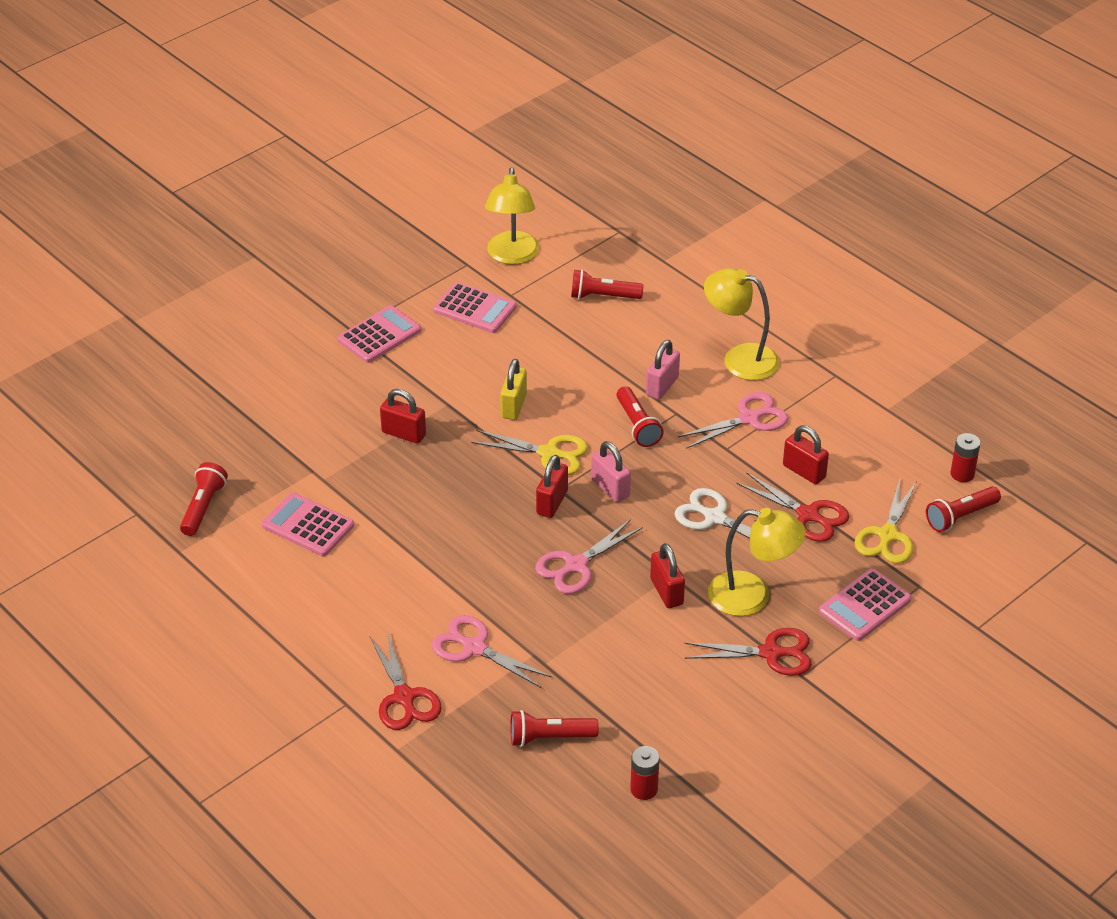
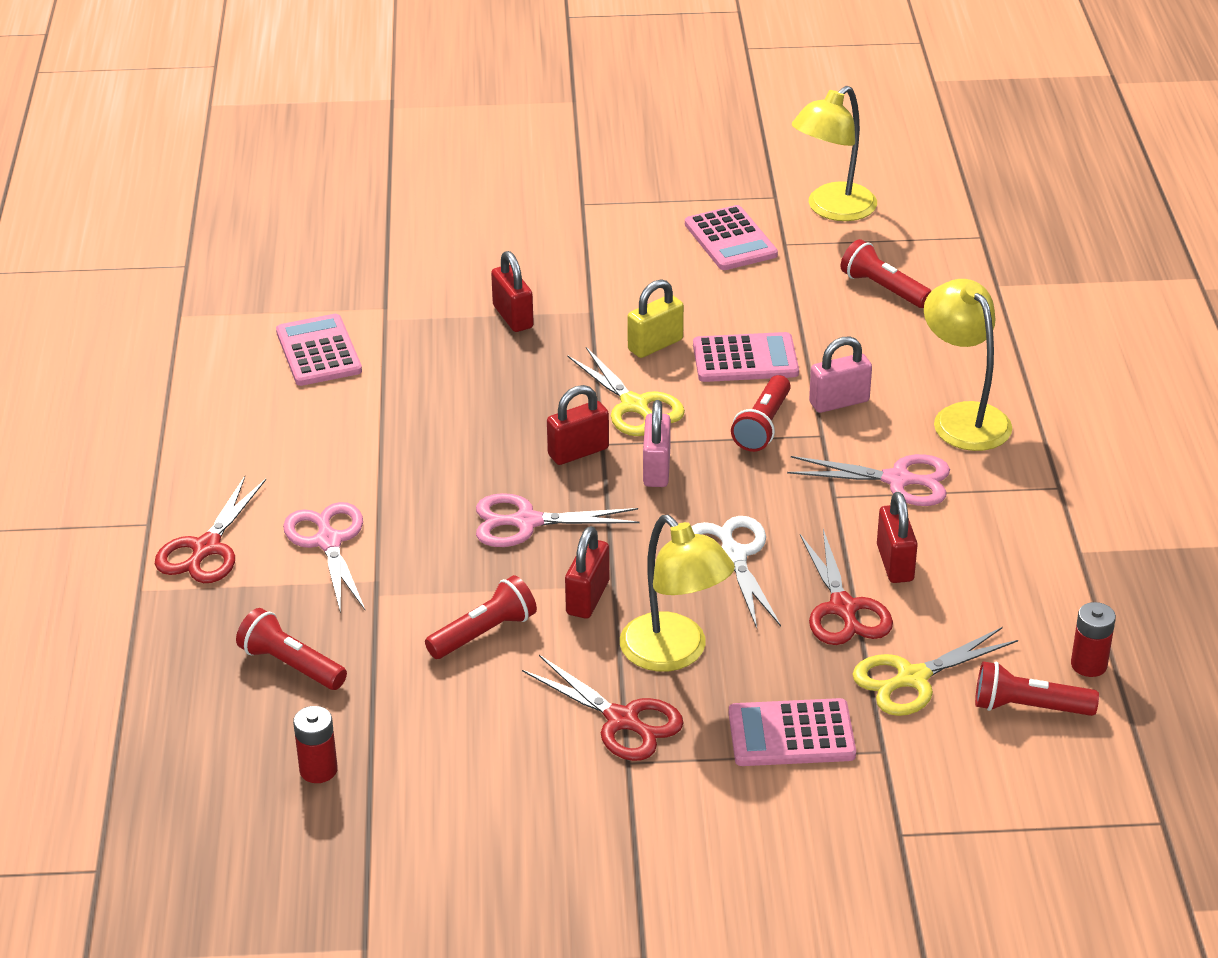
camera: 40 degrees right, 5 degrees down
(203, 507) = (248, 289): red flashlight -> red flashlight (484, 633)
(379, 335) = (603, 220): pink calculator -> pink calculator (745, 359)

